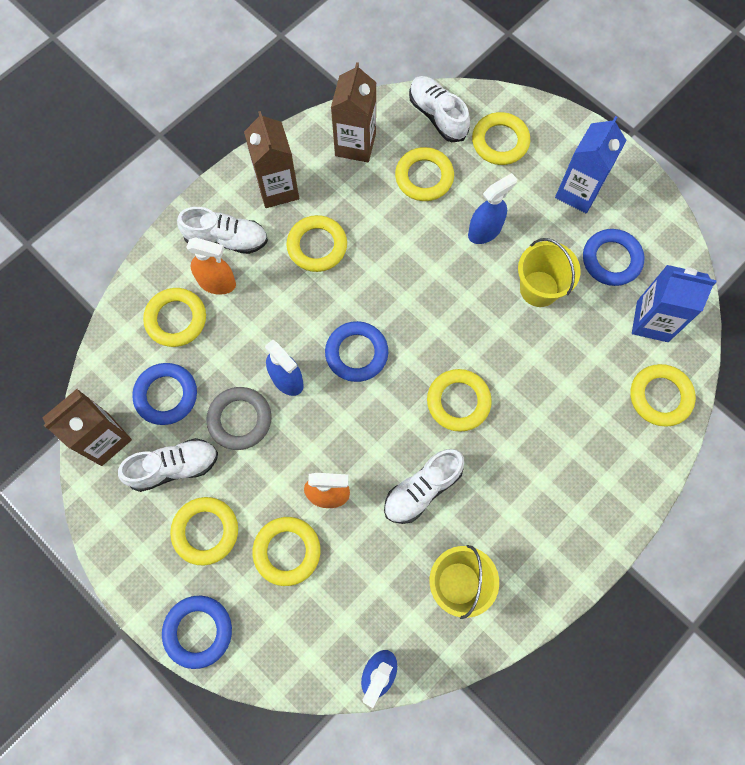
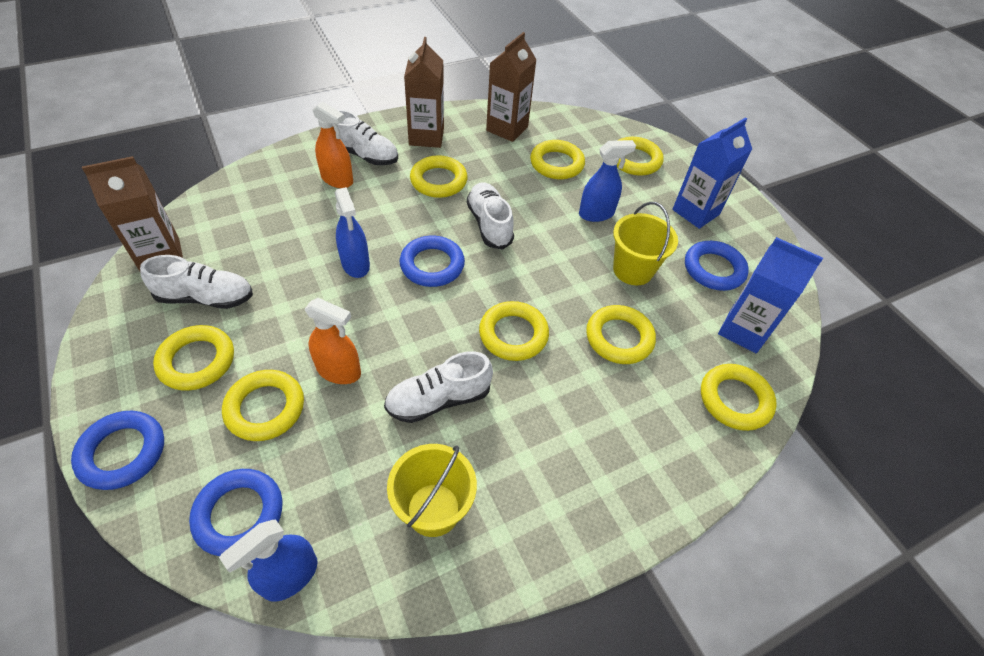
camera: 15 degrees right, 20 degrees down
(166, 395) = (239, 241): blue ring -> blue ring (239, 514)
(176, 319) = (285, 192): yellow ring -> yellow ring (619, 338)
(240, 419) = (292, 280): grey ring -> none
(437, 116) = (586, 130): white shoe -> white shoe (489, 224)

